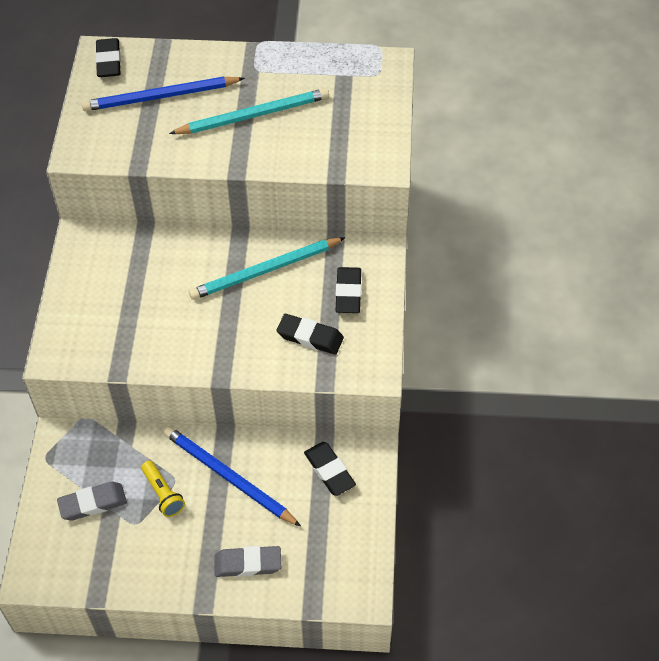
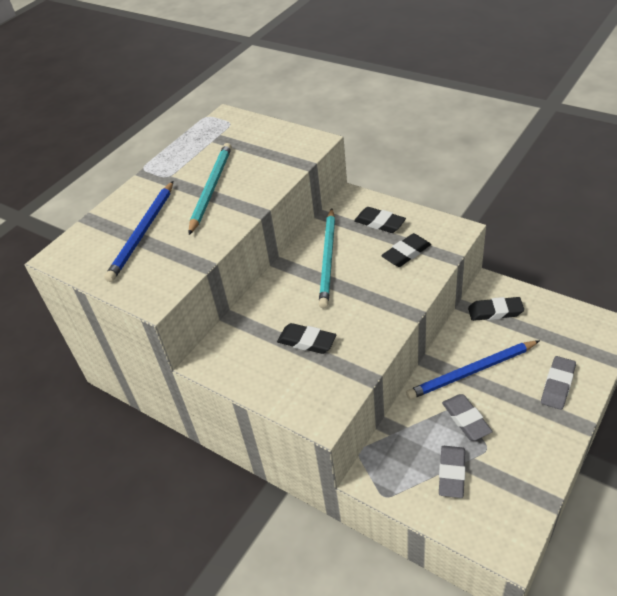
camera: 55 degrees left, 10 degrees down
(109, 61) = (73, 253): black eraser -> black eraser (307, 341)
(163, 493) = (466, 419): yellow flashlight -> grey eraser

